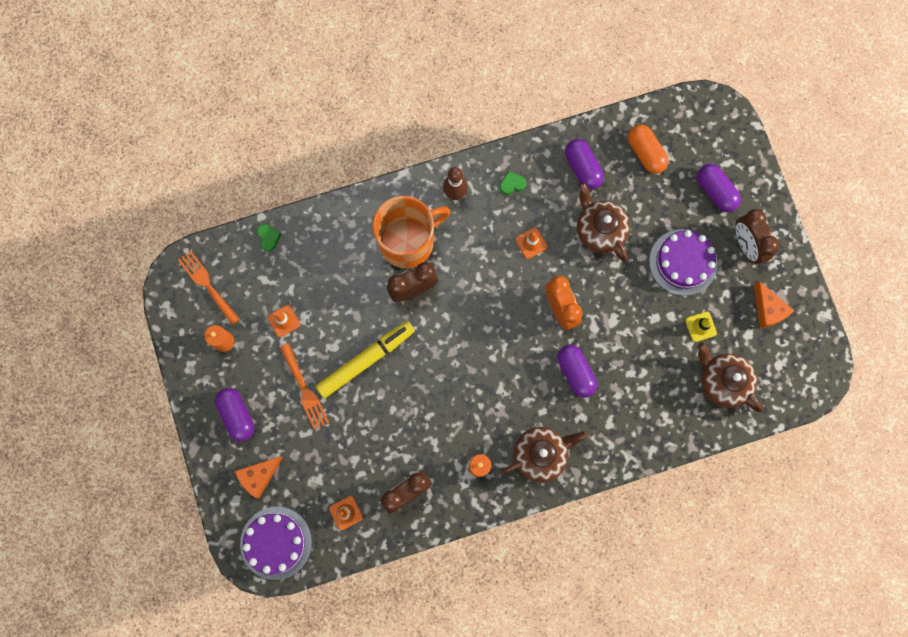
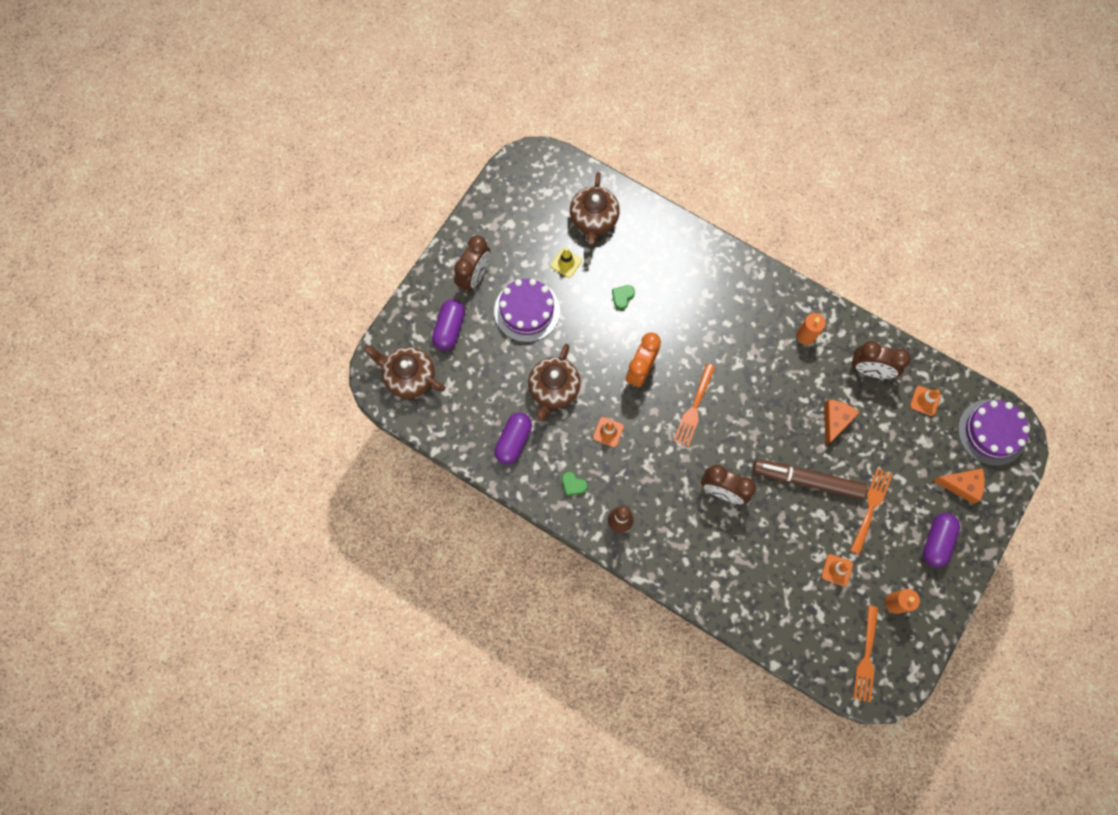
camera: 130 degrees left, 5 degrees down
(268, 238) = (785, 642): green heart -> green heart (622, 297)
(365, 360) = (808, 480): yellow marker -> brown marker
(408, 241) = (689, 527): orange mug -> none
(495, 324) = (694, 408): none -> orange fork
(541, 454) = (757, 300): brown teapot -> brown teapot (409, 377)
(575, 372) = (678, 322): purple capsule -> none
(645, 153) = (460, 403): orange capsule -> none
(768, 310) = (513, 227): orange cheese -> orange cheese (835, 421)

